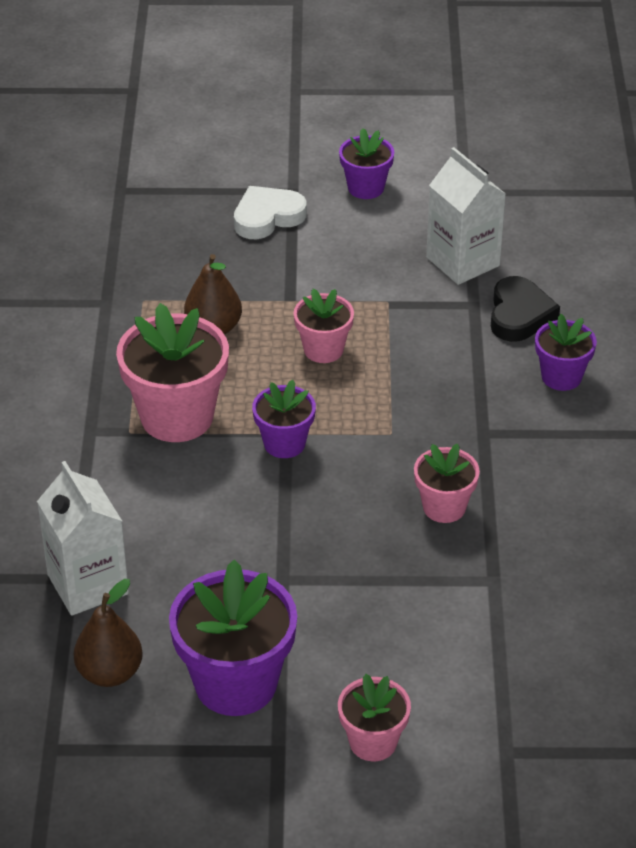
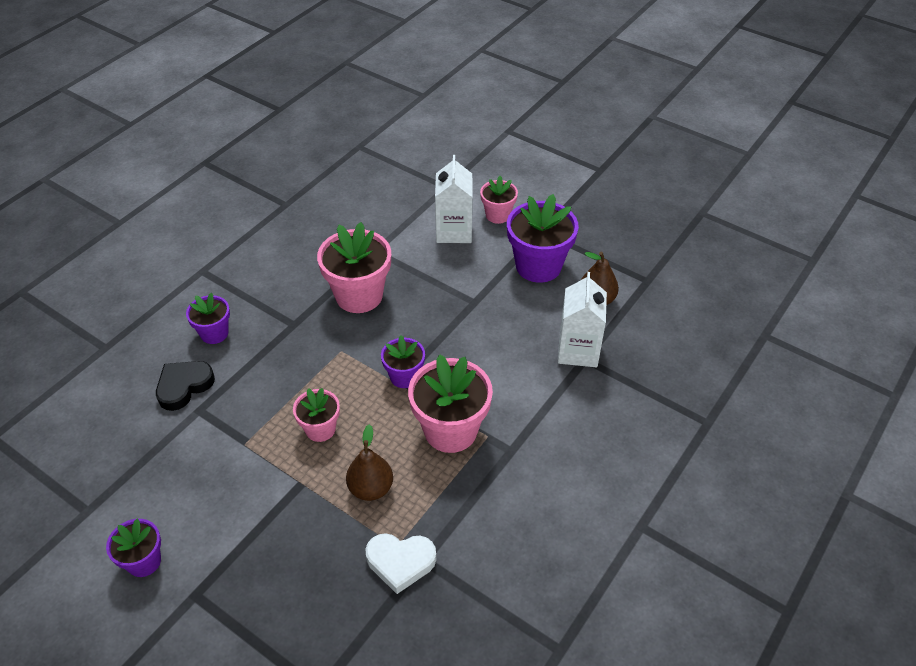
camera: 145 degrees left, 5 degrees up
(267, 217) = (240, 576): white heart -> white heart (400, 562)
(444, 507) = (359, 296): pink flower pot -> pink flower pot, size x1.77
(463, 261) = (165, 447): white carton -> white carton (454, 231)

